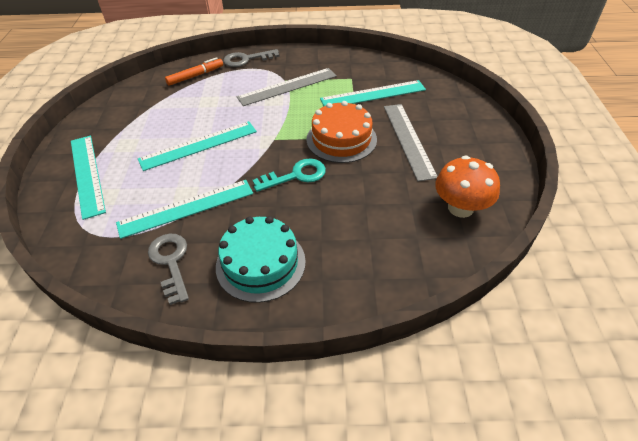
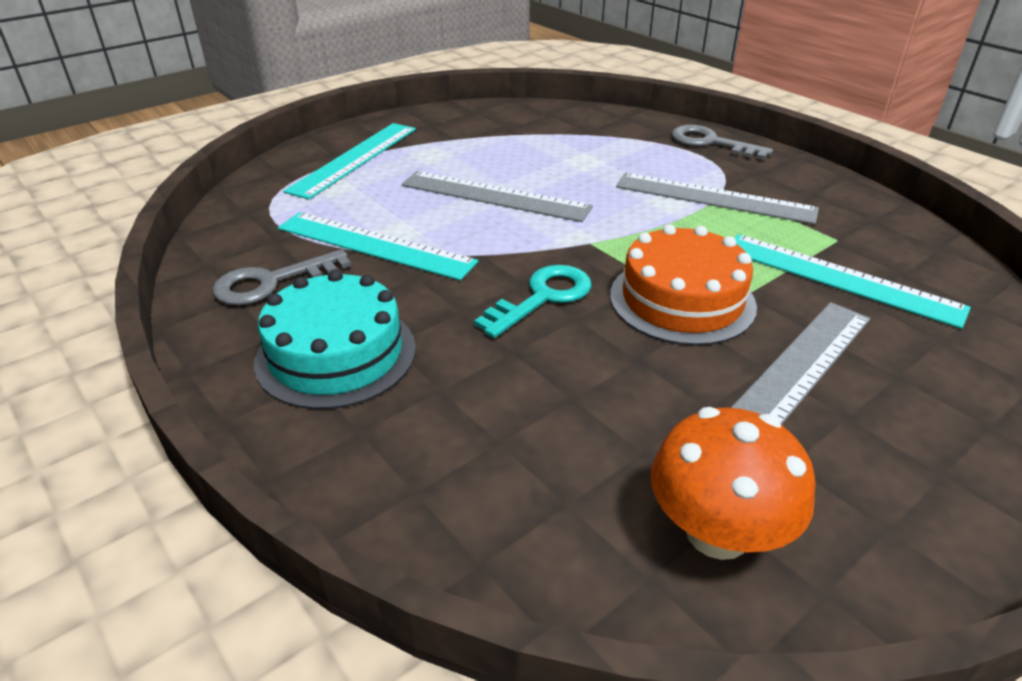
camera: 50 degrees right, 10 degrees down
(171, 262) = (272, 282): grey key -> grey key turned 150 degrees counterclockwise
(195, 76) = (615, 130): orange marker -> none
(198, 145) = (494, 196): turquoise ruler -> grey ruler
(296, 176) = (542, 298): turquoise key -> turquoise key turned 75 degrees counterclockwise

